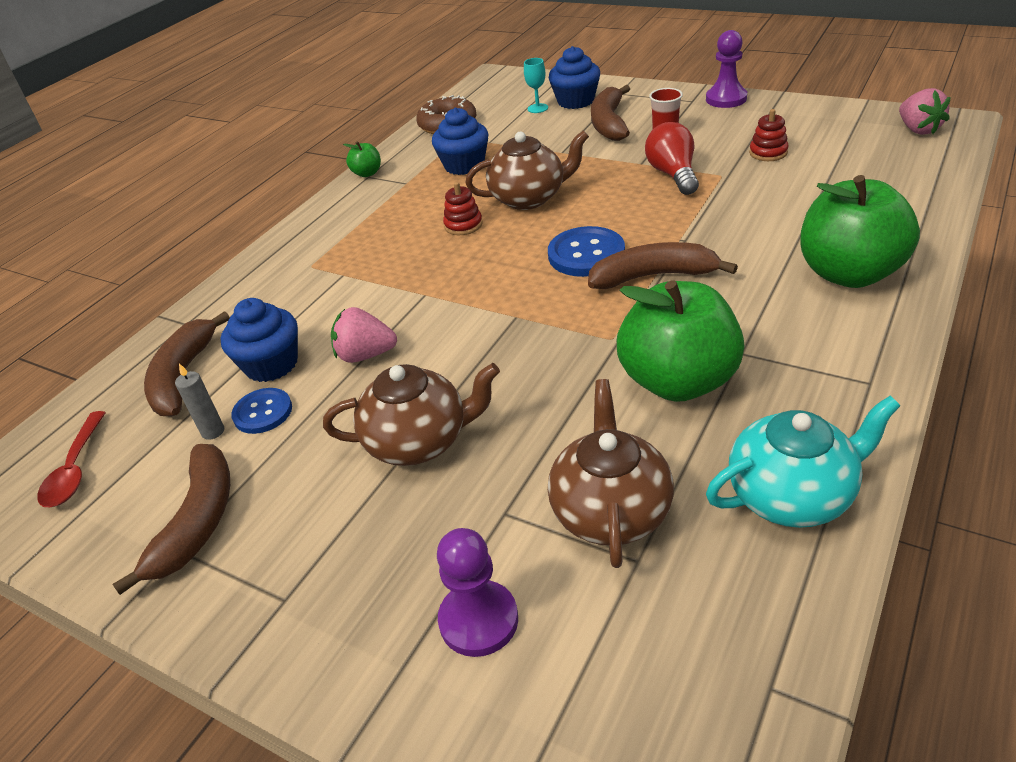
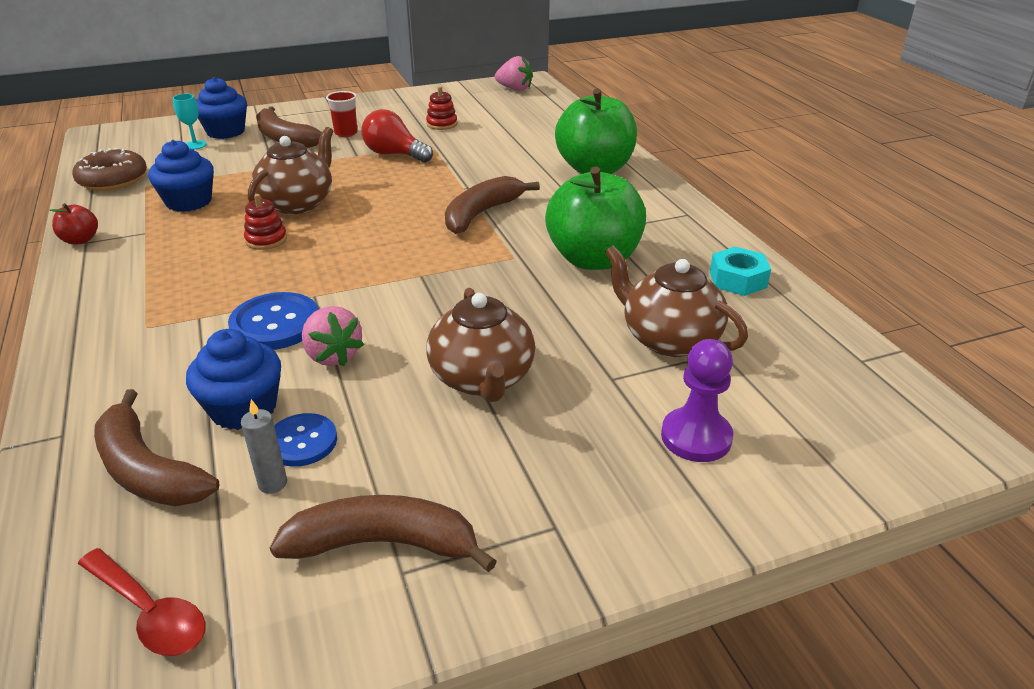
camera: 55 degrees left, 5 degrees down
(198, 522) = (384, 543): brown banana -> brown banana turned 45 degrees counterclockwise
(365, 355) = (333, 355): pink strawberry -> pink strawberry turned 75 degrees counterclockwise
(367, 173) = (80, 240): green apple -> red apple
(419, 441) = (482, 379): brown teapot -> brown teapot turned 135 degrees clockwise
(586, 254) = (410, 220): blue button -> blue button (275, 324)
(726, 99) = (358, 102): purple pawn -> none
(792, 495) = (738, 279): turquoise teapot -> turquoise nut

